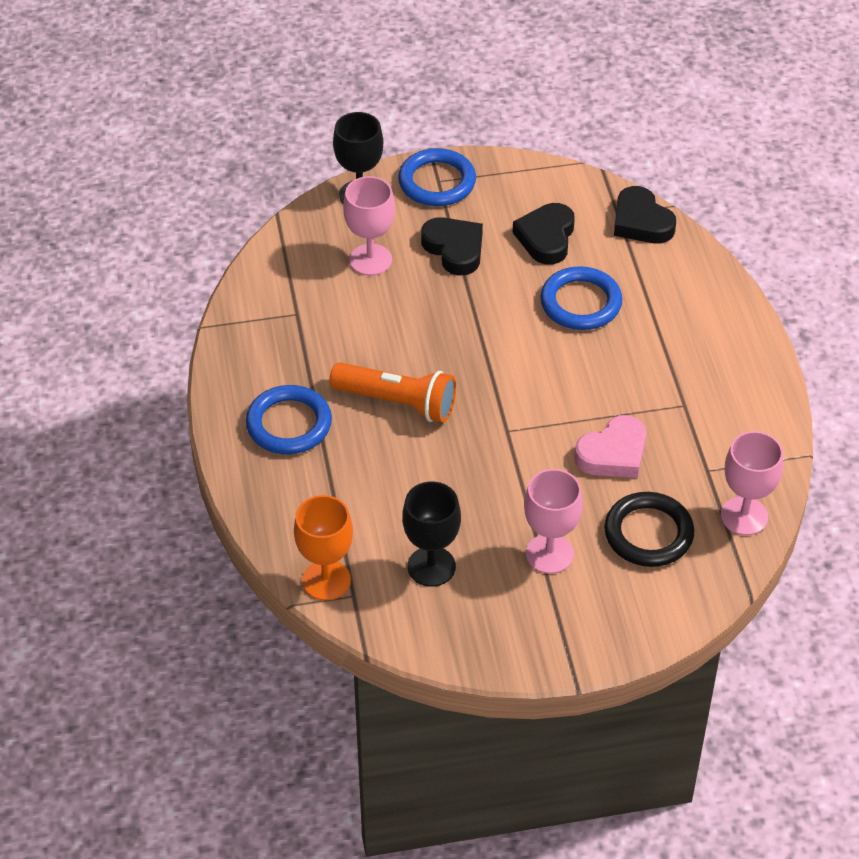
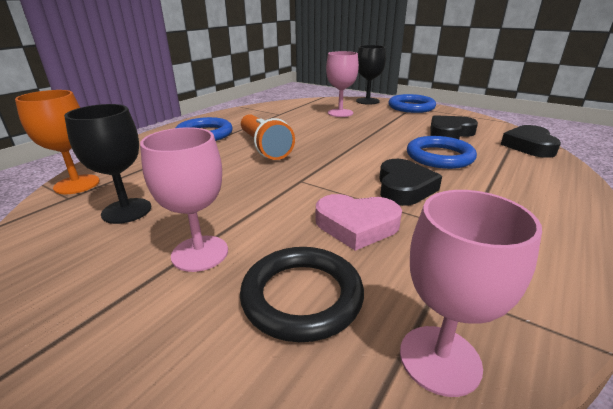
camera: 45 degrees right, 20 degrees down
(454, 249) = (388, 122): black heart -> black heart (404, 188)

